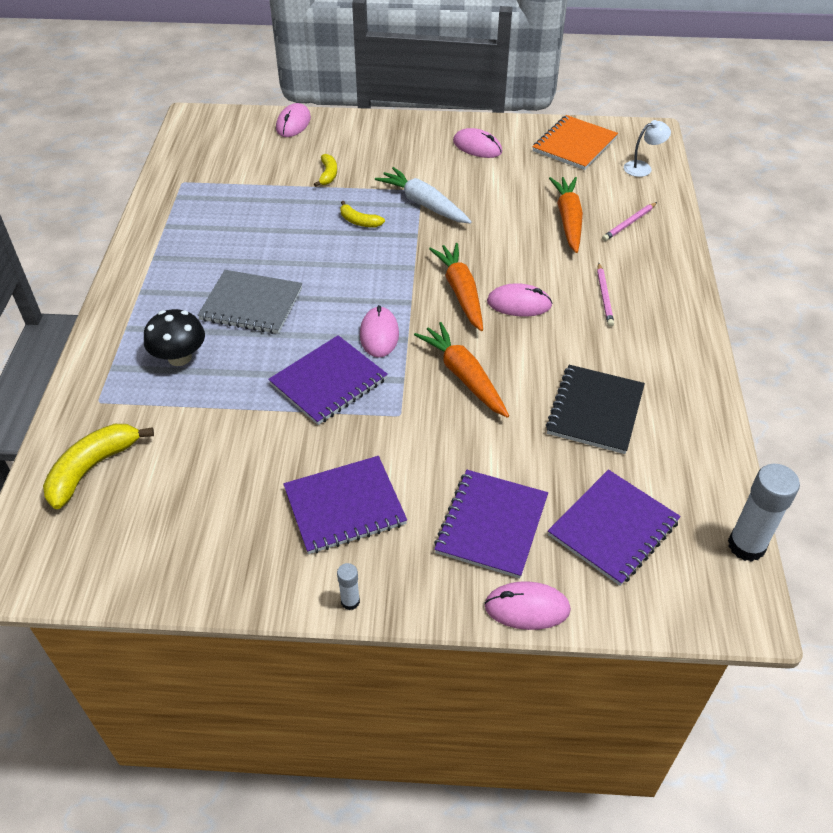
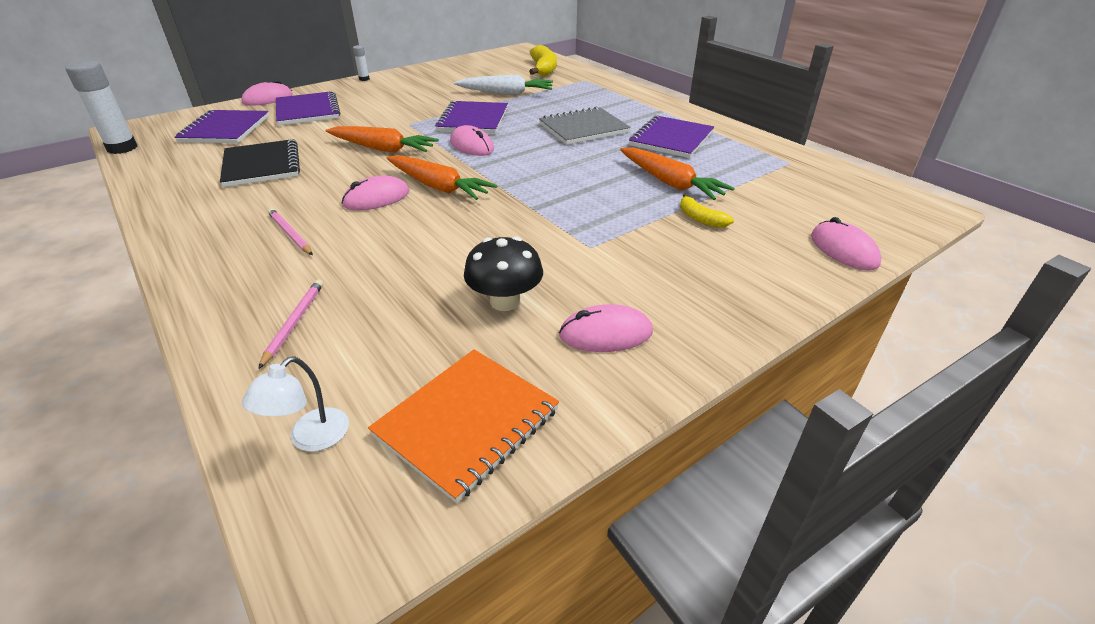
camera: 140 degrees right, 10 degrees down
(179, 357) = (578, 100): black mushroom -> black mushroom (505, 301)
(344, 506) = (400, 94): purple notebook -> purple notebook (671, 139)
(359, 221) = (600, 196): yellow banana -> none
(423, 204) = (567, 235): white carrot -> white carrot (506, 93)
(568, 220) = (384, 291): orange carrot -> orange carrot (670, 183)
(574, 145) = (467, 422): orange notebook -> orange notebook turned 45 degrees clockwise

